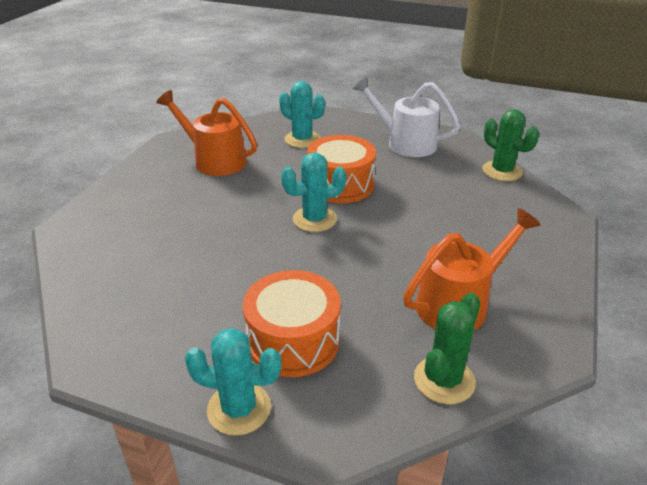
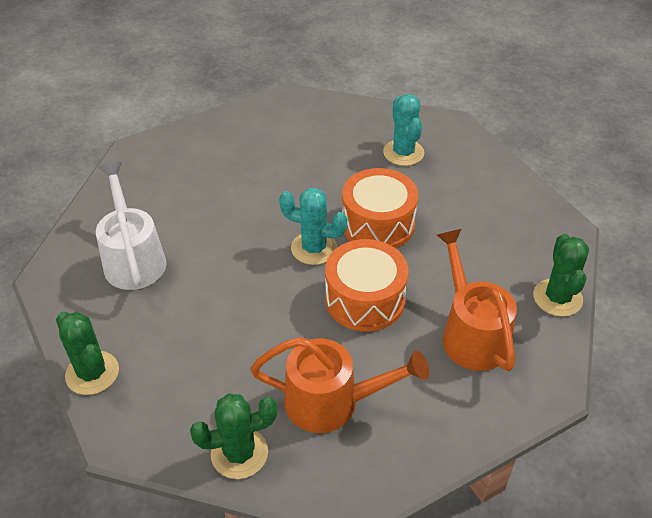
camera: 40 degrees right, 10 degrees up
(214, 160) = (302, 138): orange watering can -> orange watering can (471, 333)
(239, 409) = (92, 373): turquoise cactus -> green cactus
(293, 340) = (177, 347): orange drum -> orange drum (365, 299)
(404, 143) = (499, 208): white watering can -> white watering can (133, 258)

